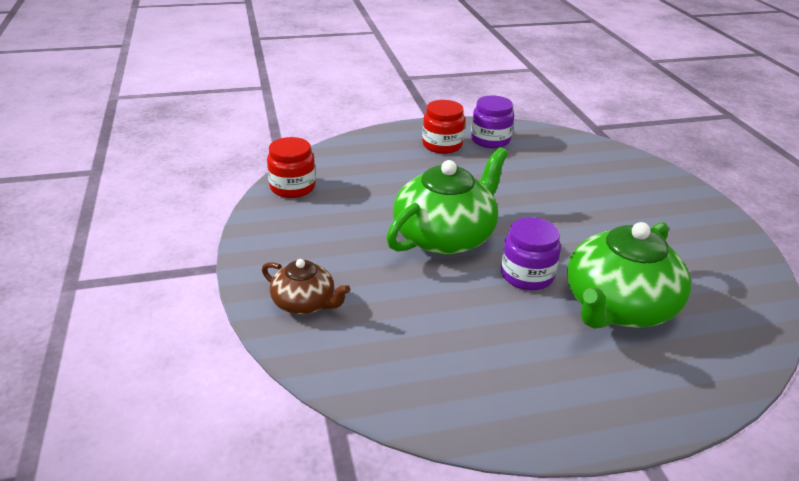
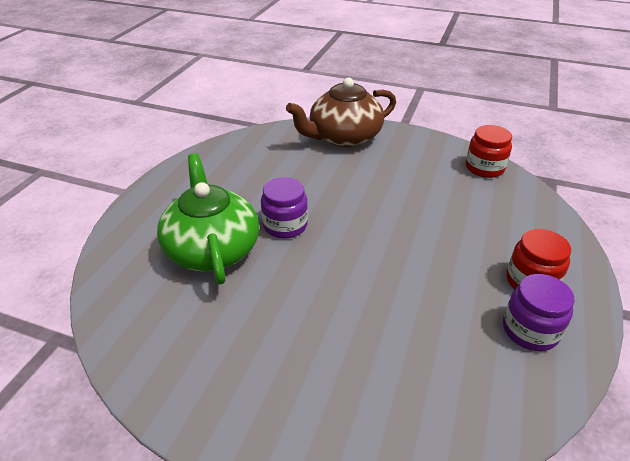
camera: 125 degrees right, 5 degrees up
(305, 303) = (343, 137): brown teapot -> brown teapot, size x1.86
(445, 236) = (364, 210): green teapot -> none

